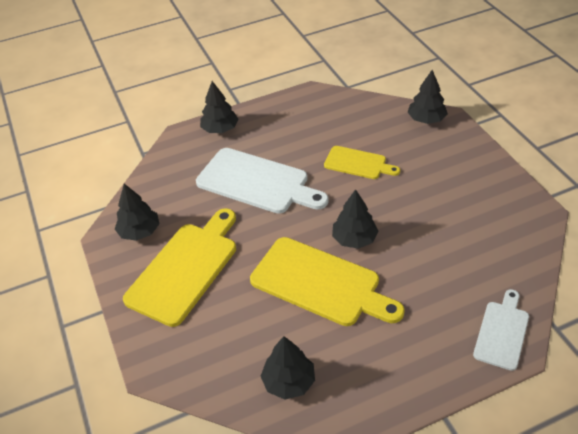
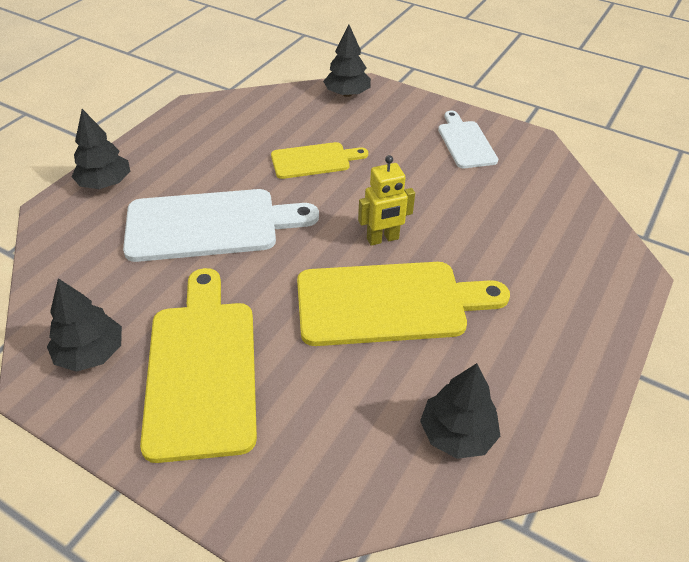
camera: 40 degrees left, 0 degrees up
(354, 239) = (382, 239): black tree -> yellow robot
(502, 332) = (608, 263): white cutting board -> white cutting board (465, 142)

